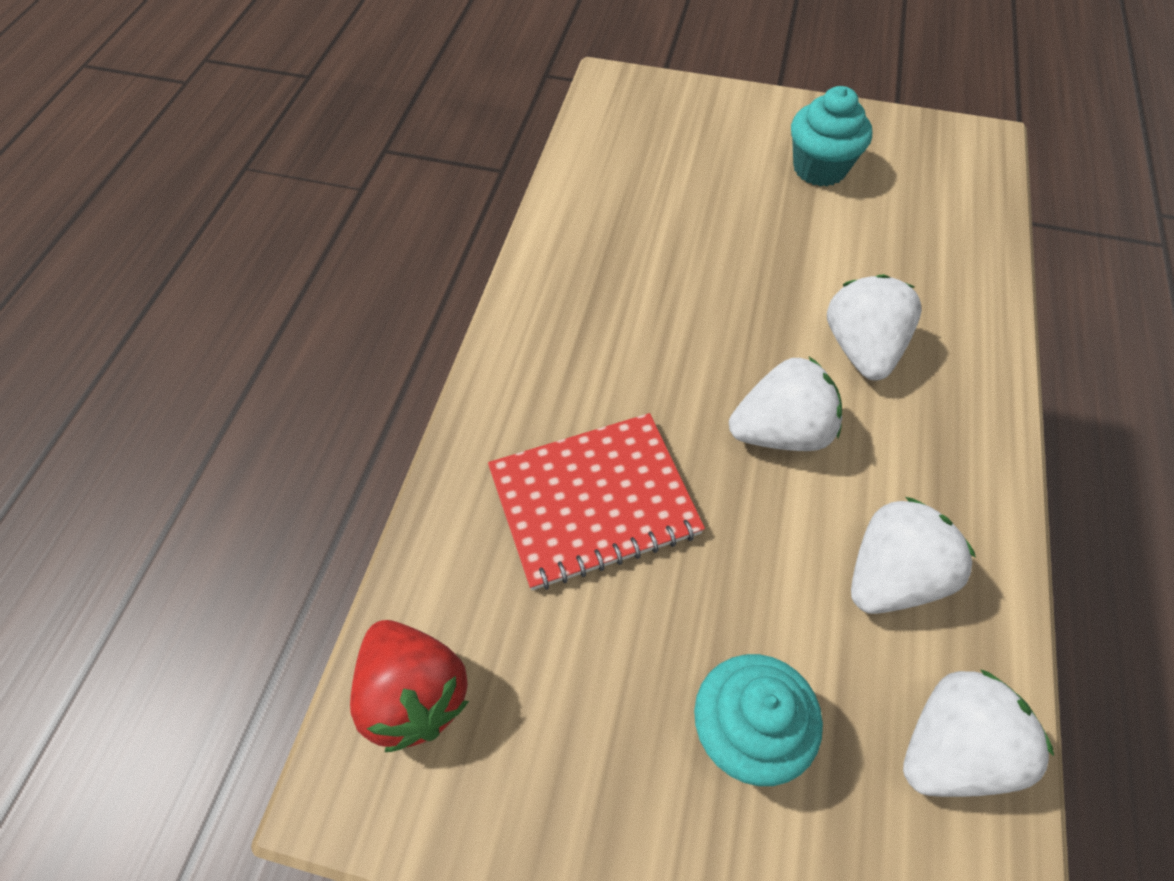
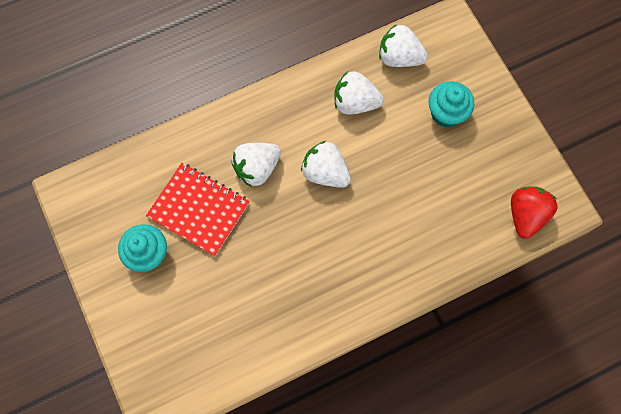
camera: 130 degrees left, 15 degrees up
(593, 501) = (412, 215): red notebook -> red notebook (199, 210)

